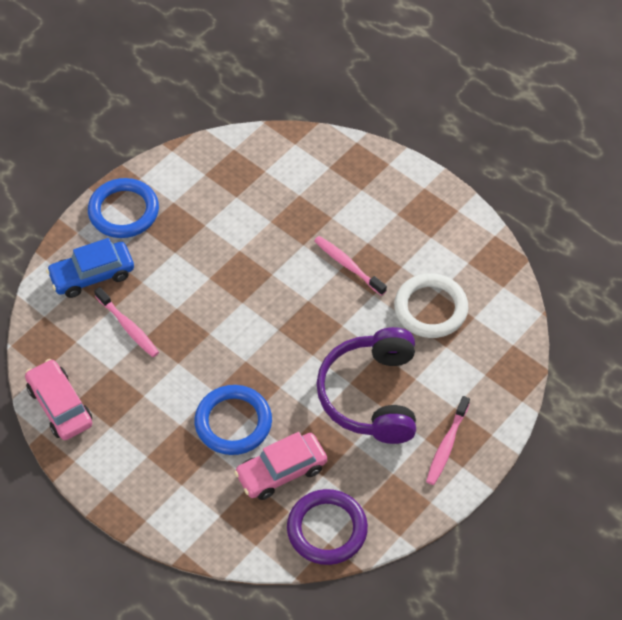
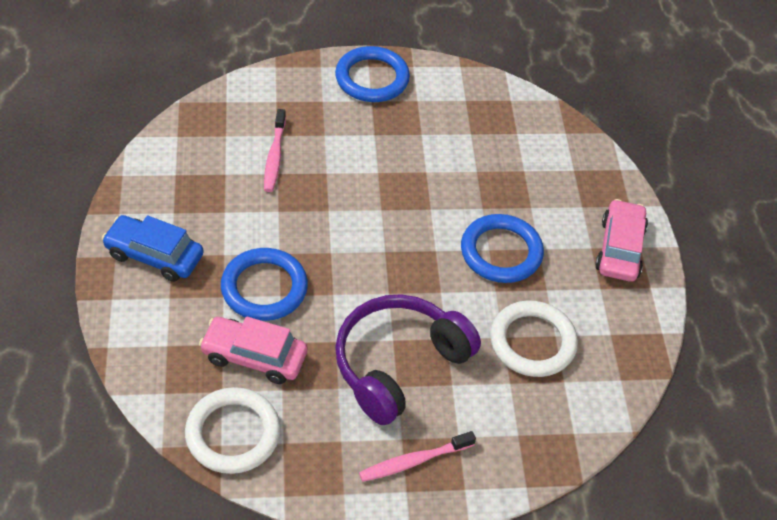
camera: 40 degrees right, 5 degrees down
(60, 406) = (158, 168): pink car -> pink car (619, 249)
(92, 275) = (294, 102): blue car -> blue car (154, 255)
(327, 529) = (233, 433): purple ring -> white ring
(348, 265) = (501, 252): pink toothbrush -> blue ring

